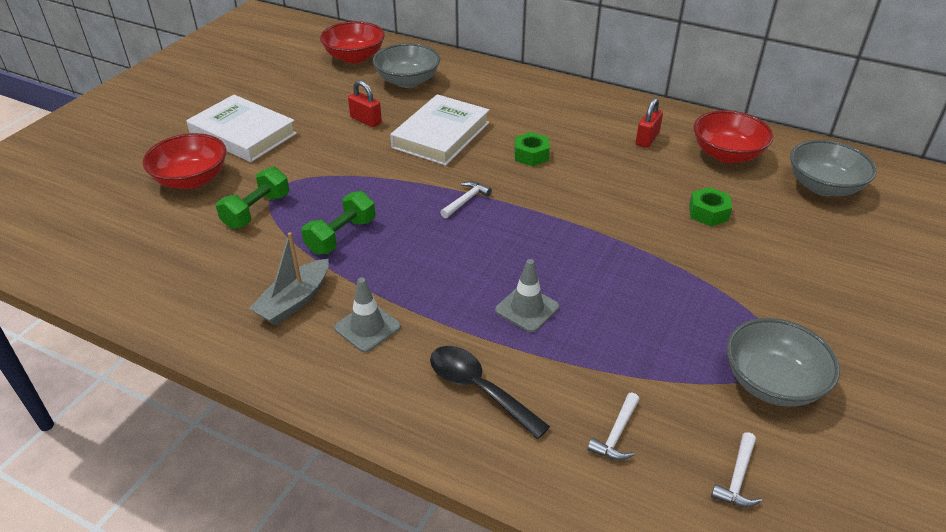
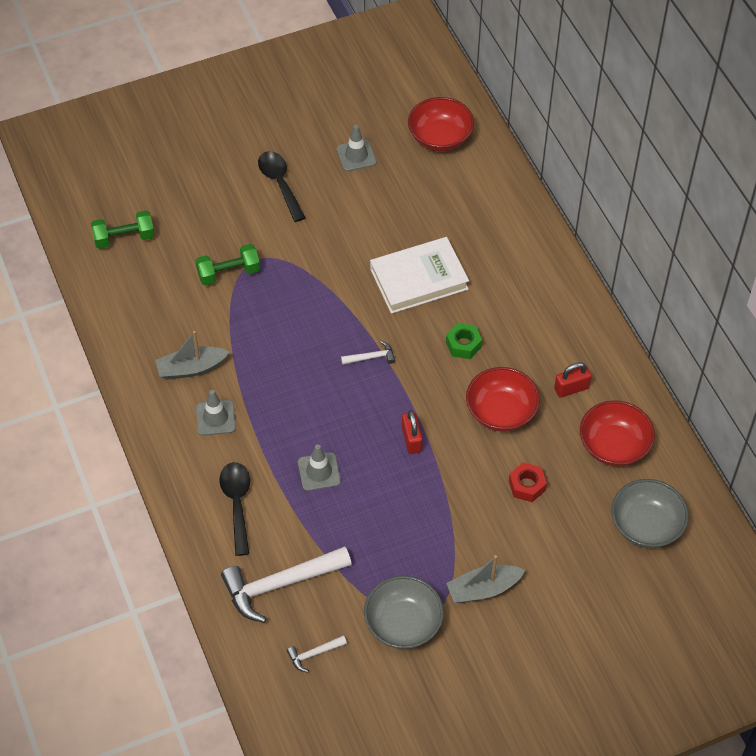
camera: 40 degrees right, 15 degrees up
(192, 179) = (211, 212): red bowl -> red bowl (501, 412)
(243, 134) = (280, 183): white book -> black spoon
(295, 92) = (356, 155): none -> grey traffic cone
(341, 236) = (262, 333): green dumbbell -> green dumbbell (124, 238)
(366, 120) = (379, 225): red padlock -> red padlock (411, 439)
(407, 81) = (454, 197): grey bowl -> none
(616, 434) = (280, 584): white hammer -> white hammer, size x2.21
(708, 213) = (527, 486): green nut -> red nut
(789, 305) = (483, 589): none -> grey boat

